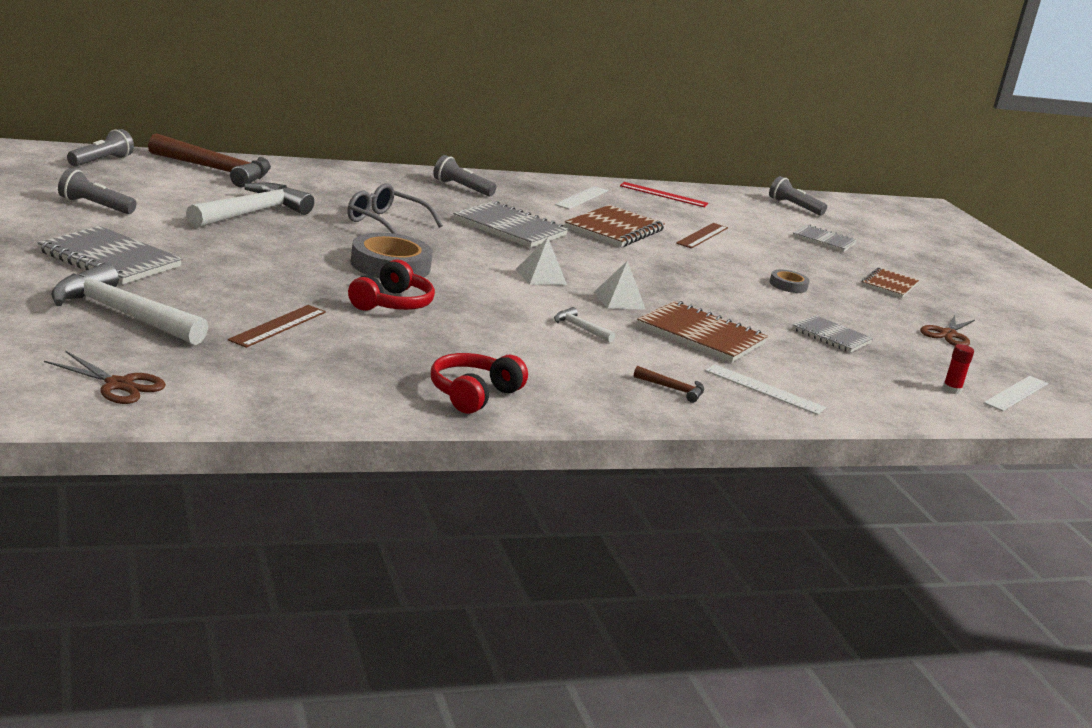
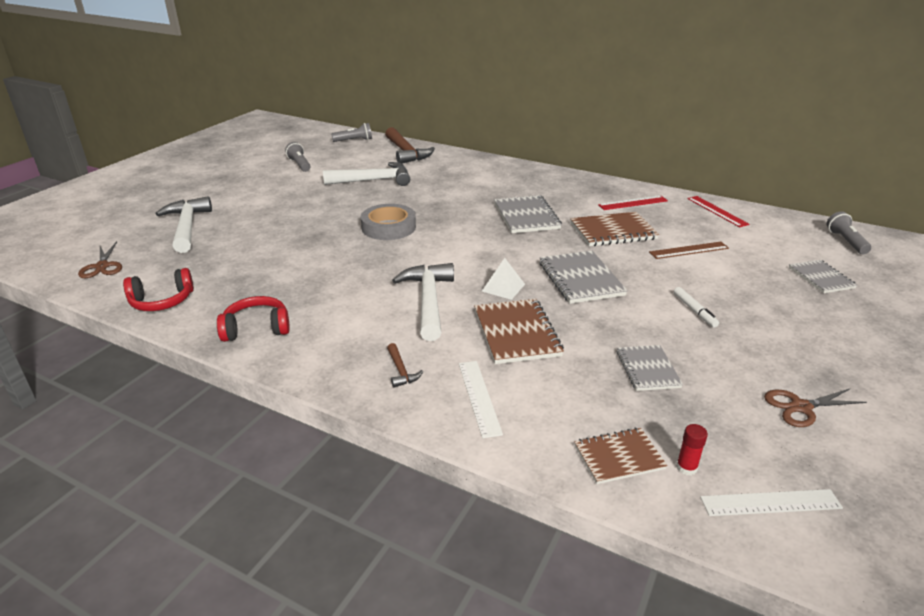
camera: 50 degrees right, 10 degrees up
(109, 259) = (245, 195): grey notebook -> grey notebook (580, 279)
(278, 326) = (245, 252): brown ruler -> none
(385, 223) = (443, 199): grey glasses -> none
(392, 303) = (337, 253): red headphones -> red headphones (162, 301)
(461, 188) = (546, 183): grey flashlight -> none
(541, 276) = (477, 256): white pyramid -> none
(580, 328) = (428, 301): white hammer -> white hammer, size x2.23
(581, 198) = (633, 203): white ruler -> red ruler
(788, 285) = (694, 311): grey tape -> white marker
(889, 285) = (821, 337): brown notebook -> brown notebook (619, 457)

